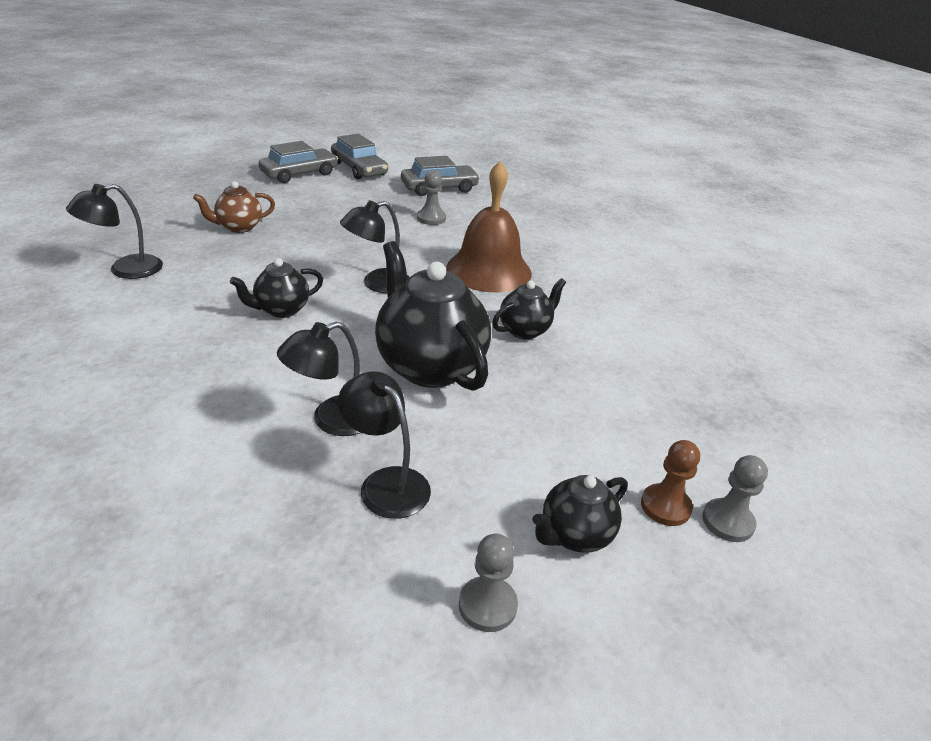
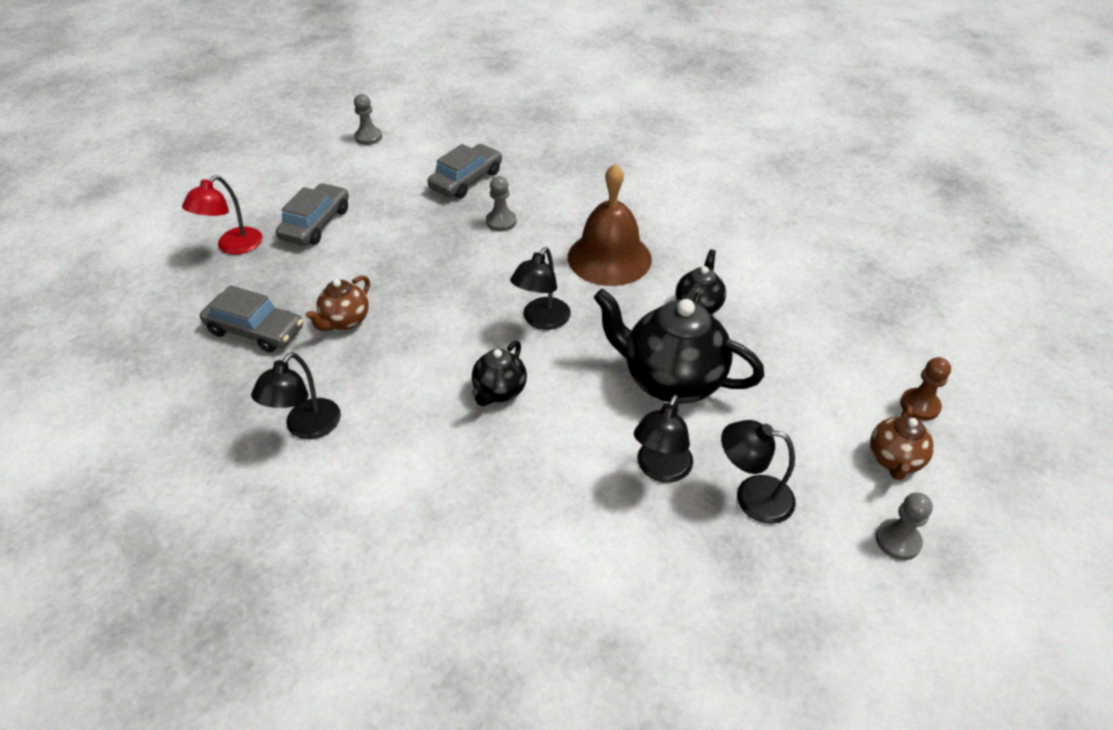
camera: 30 degrees left, 10 degrees up
(231, 166) = (233, 246): none -> red lamp
(359, 169) = (365, 189): grey car -> grey car (255, 330)
(575, 535) = (894, 460): black teapot -> brown teapot
(727, 522) = (959, 395): grey pawn -> grey pawn (368, 137)

